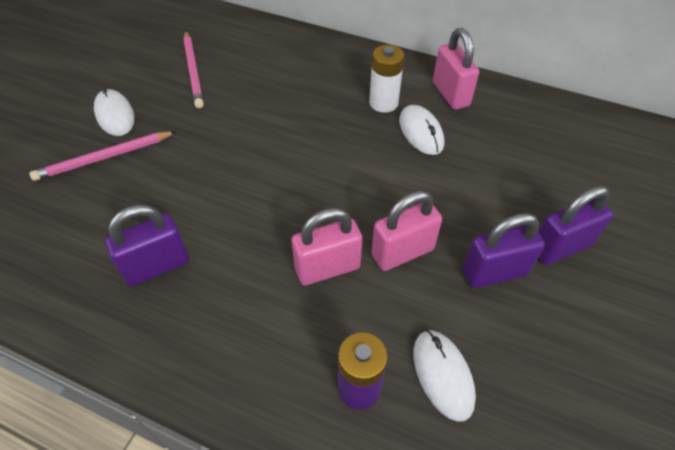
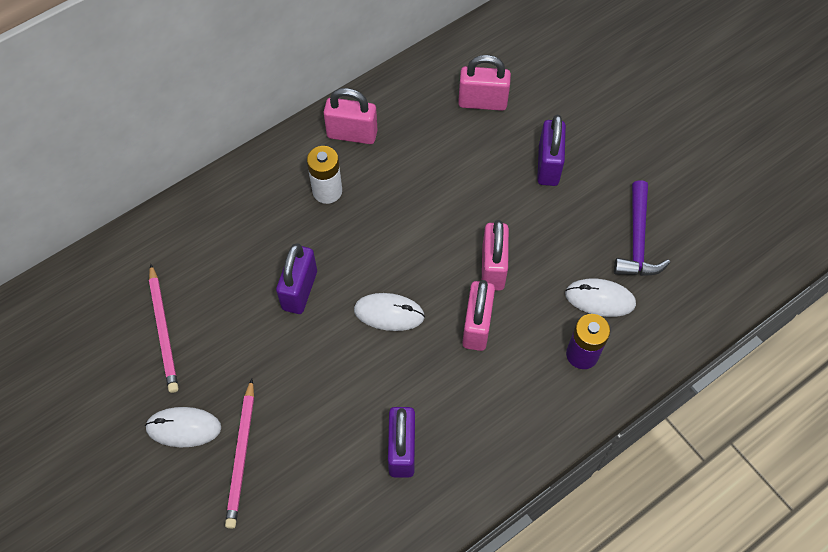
camera: 60 degrees left, 10 degrees up
(193, 71) = (164, 330): pink pencil -> pink pencil turned 60 degrees clockwise
(421, 132) = (381, 184): white mouse -> white mouse (389, 313)
(494, 272) = (544, 219): purple padlock -> purple padlock (299, 290)
(552, 382) = (637, 240): none -> purple hammer
(574, 163) = (482, 102): none -> pink padlock

